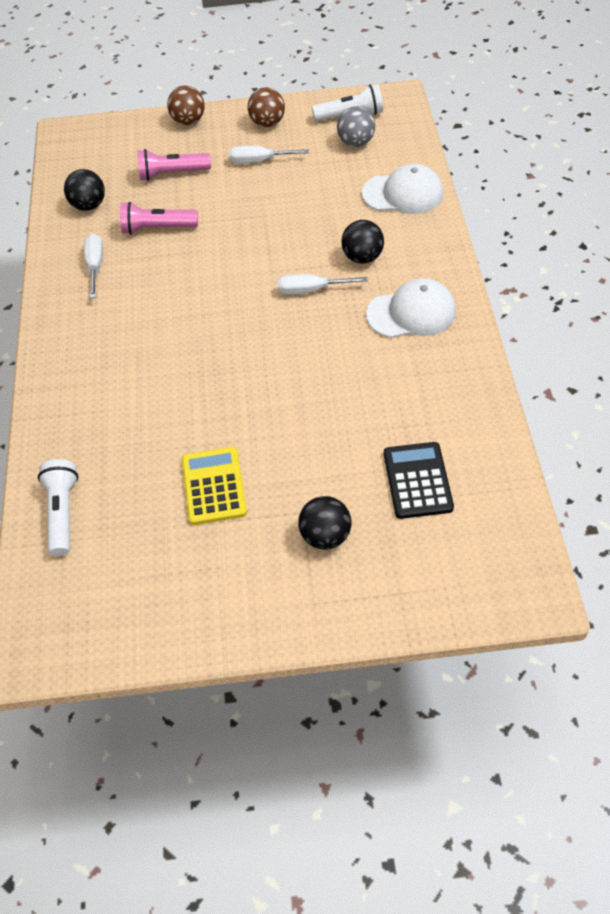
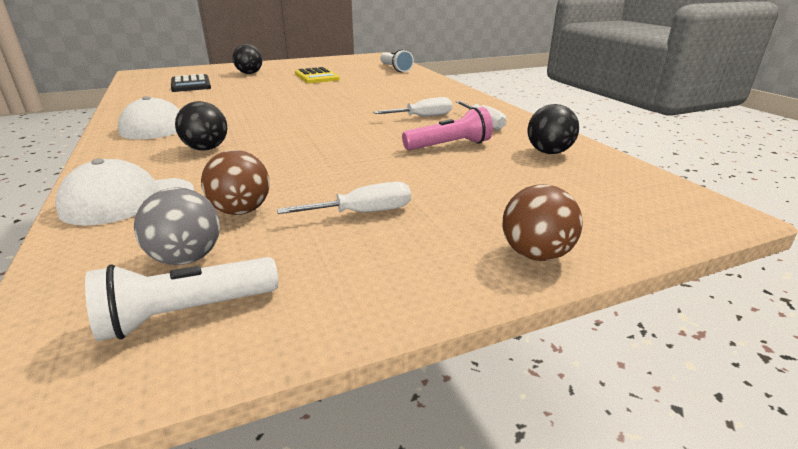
camera: 160 degrees right, 25 degrees down
(172, 174) = (483, 186): pink flashlight -> none
(267, 123) = (376, 271): brown ball -> brown ball (241, 211)
(310, 290) = (264, 129): white screwdriver -> white screwdriver (423, 117)

